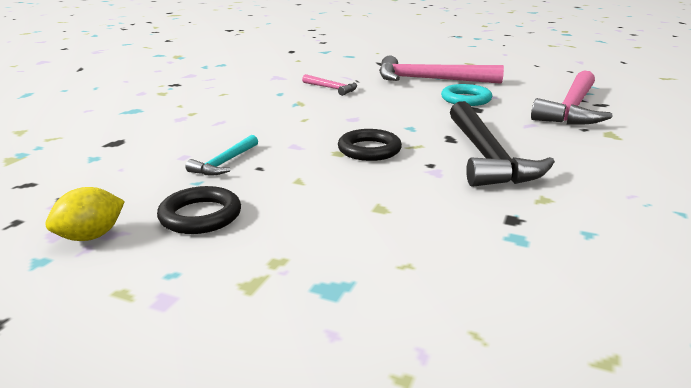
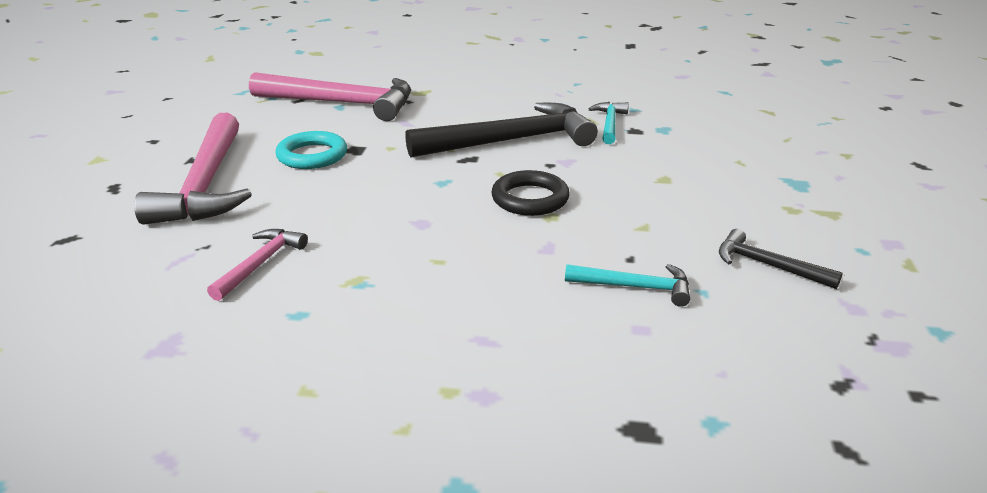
camera: 105 degrees left, 5 degrees up
(91, 236) = (872, 319): yellow lemon -> none
(200, 216) = (767, 265): black ring -> black hammer
(532, 208) = (610, 124): none -> turquoise hammer

